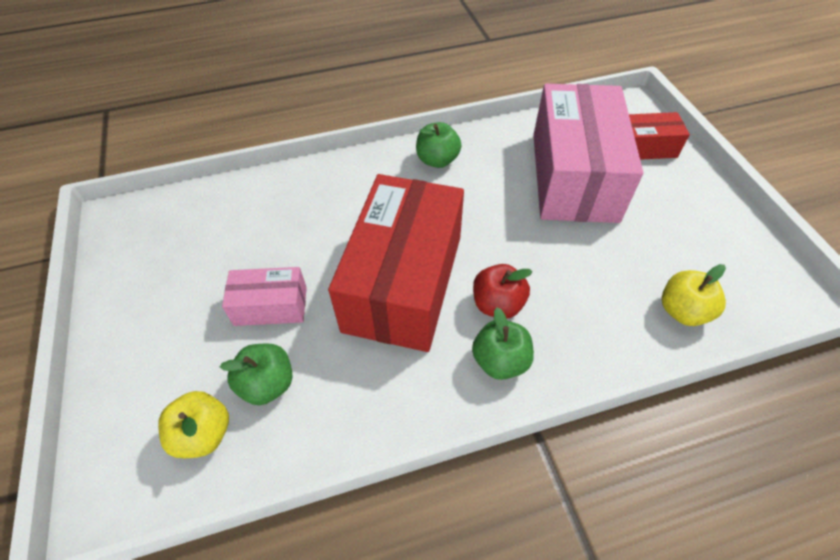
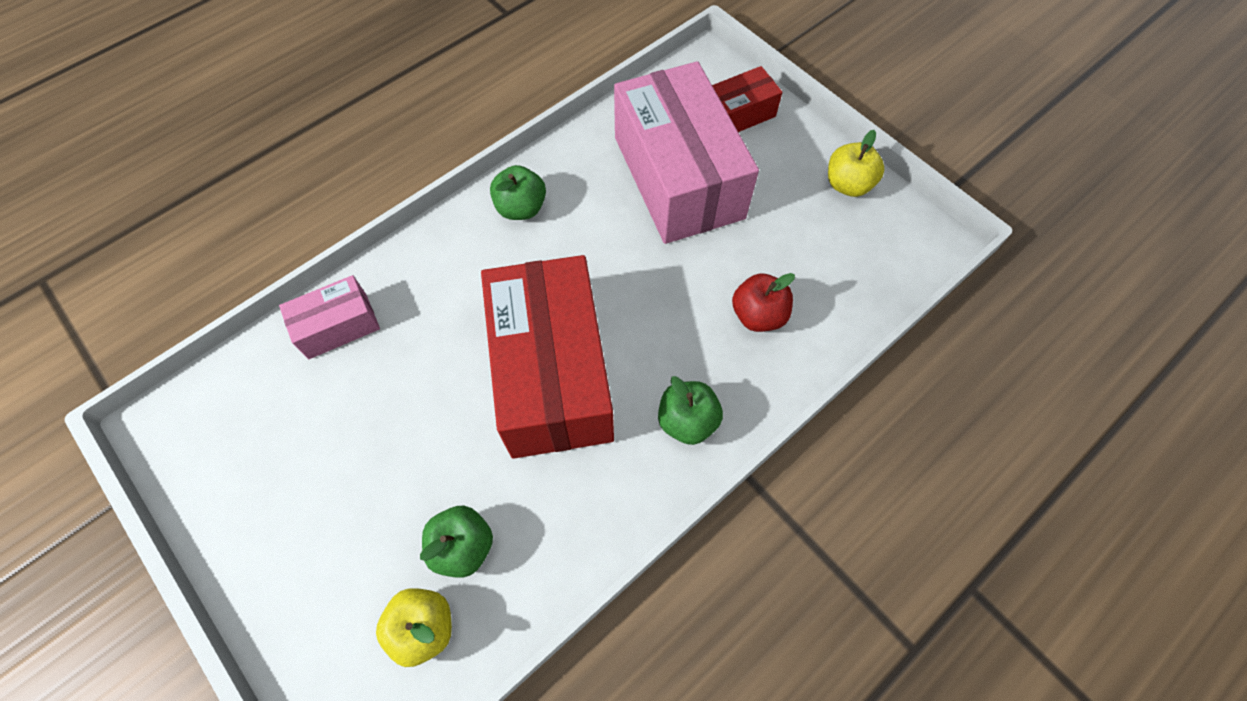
camera: 25 degrees left, 10 degrees up
(271, 306) = (419, 460): pink box -> pink box (338, 326)
(497, 304) = (660, 360): red apple -> red apple (758, 315)
(682, 311) = (836, 297): yellow apple -> yellow apple (848, 184)

